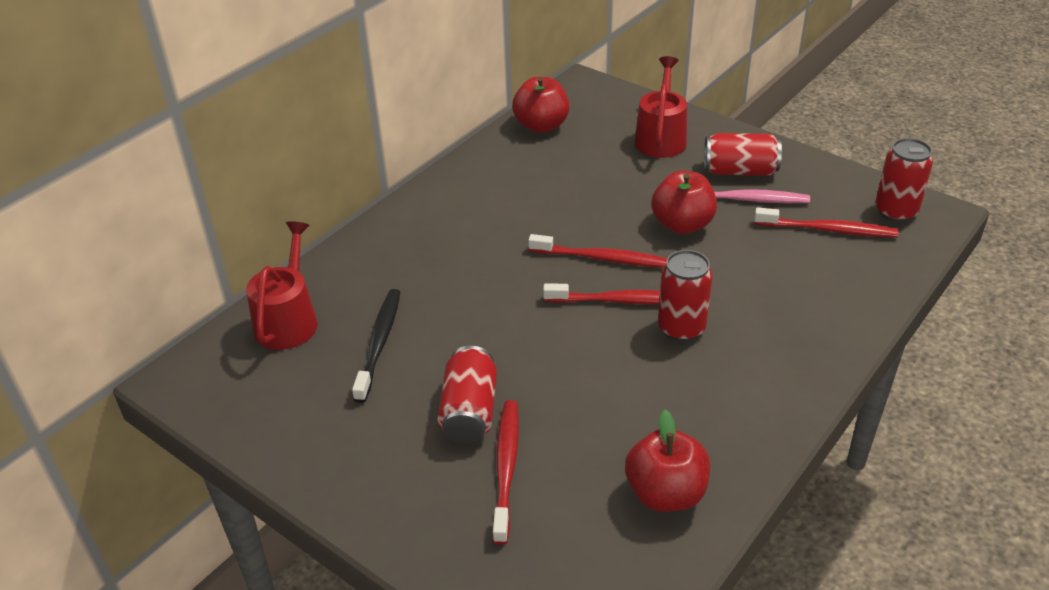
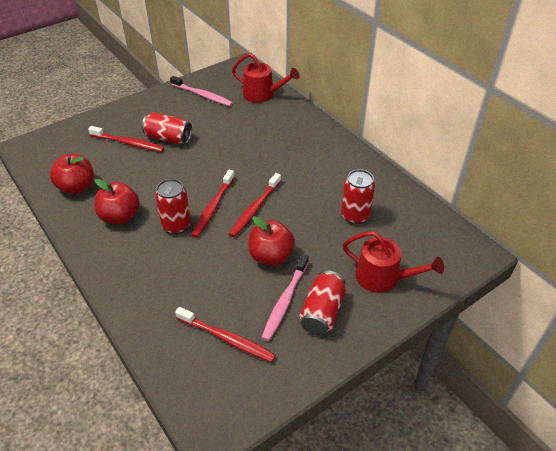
camera: 105 degrees right, 5 degrees up
(307, 406) = (202, 95): none -> pink toothbrush
(379, 343) = (231, 118): black toothbrush -> none
(541, 126) = (417, 215): red apple -> red apple (120, 216)
(828, 230) = (227, 339): red toothbrush -> red toothbrush turned 90 degrees counterclockwise
(895, 211) = (228, 397): red can -> red can (355, 216)

